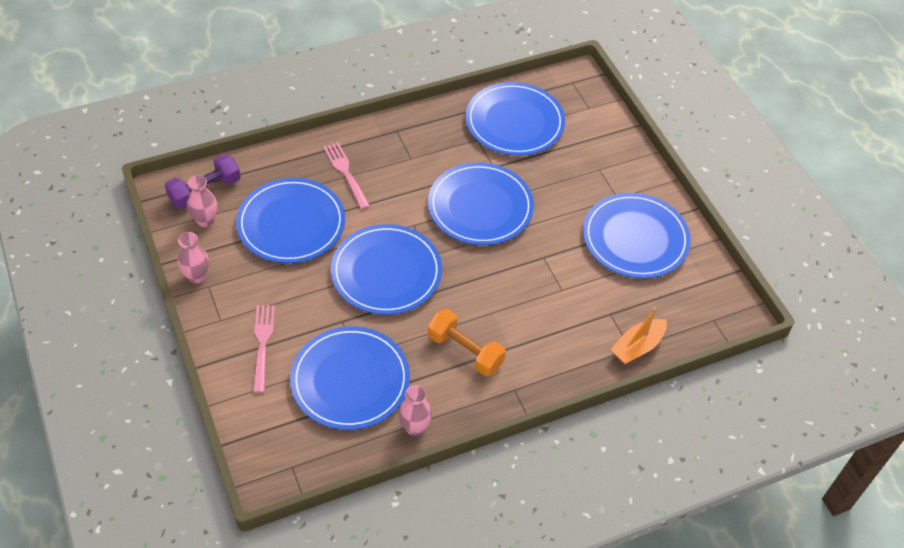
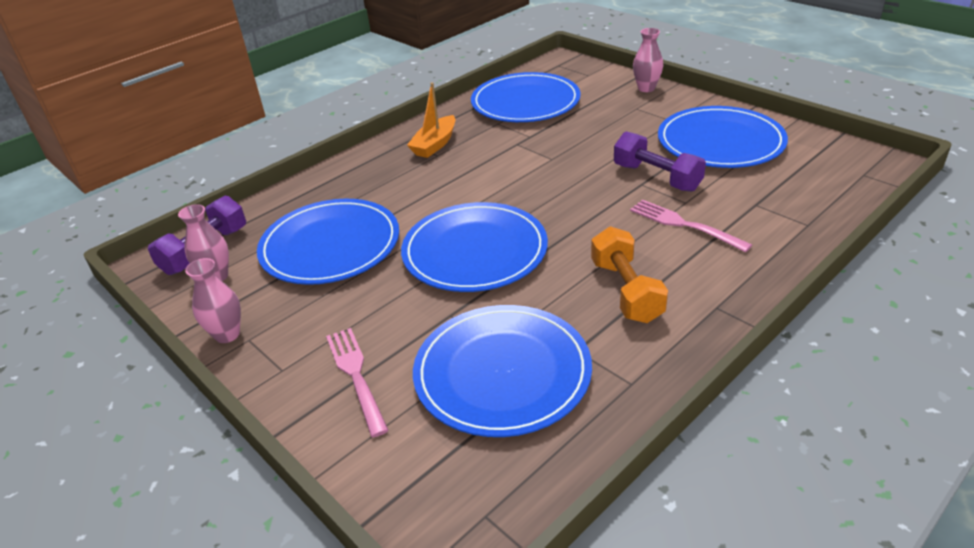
camera: 15 degrees left, 15 degrees down
(346, 173) = (372, 186): pink fork -> pink fork (684, 225)
(414, 427) = (627, 394): pink vase -> pink vase (646, 88)
(465, 351) = (626, 291): orange dumbbell -> orange dumbbell turned 60 degrees clockwise
(480, 207) = (540, 167): blue plate -> none
(559, 256) = (656, 177): none -> purple dumbbell
(637, 347) = (813, 221): orange boat -> orange boat (435, 144)

